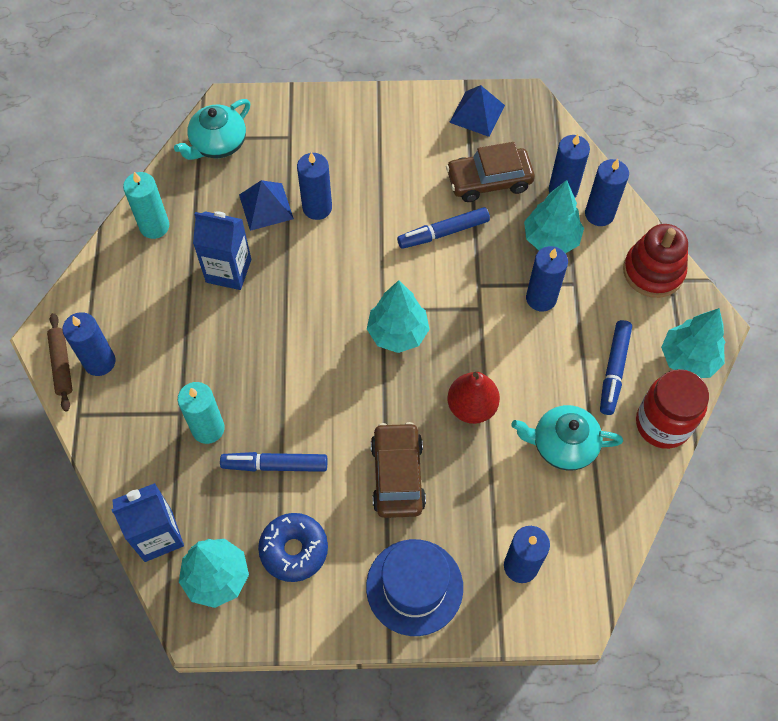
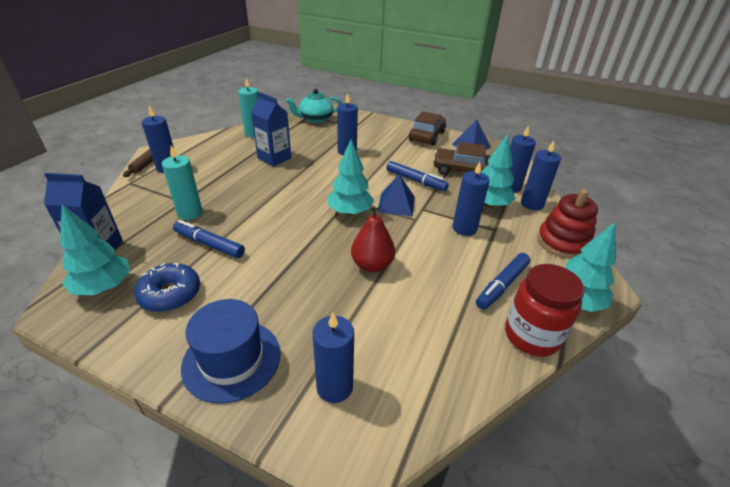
camera: 25 degrees right, 25 degrees down
(266, 206) = (319, 143): blue pyramid -> blue pyramid (396, 204)
(397, 475) = (285, 282): brown car -> brown car (427, 136)
(443, 232) = (415, 181): blue marker -> blue marker turned 150 degrees counterclockwise
(562, 445) = (430, 315): turquoise teapot -> none

